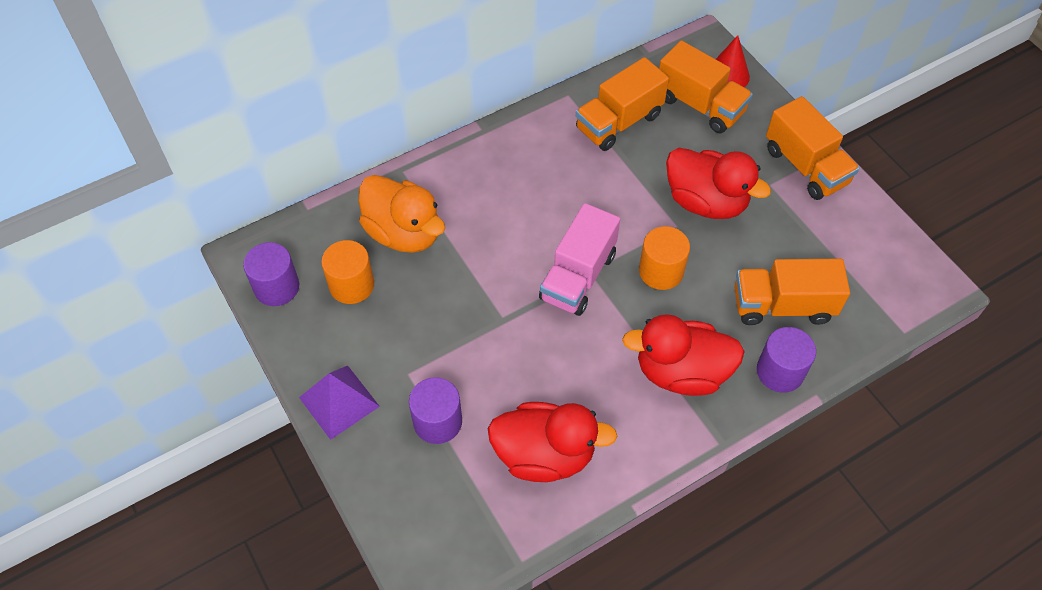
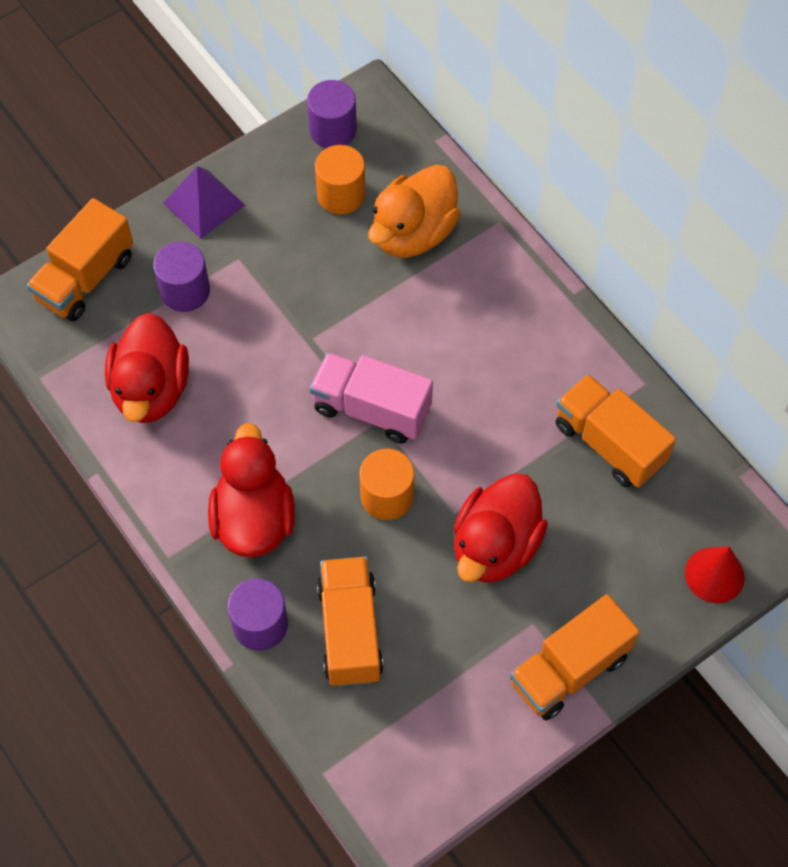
camera: 85 degrees right, 5 degrees up
(700, 105) = (654, 539): orange truck -> orange truck (85, 278)

